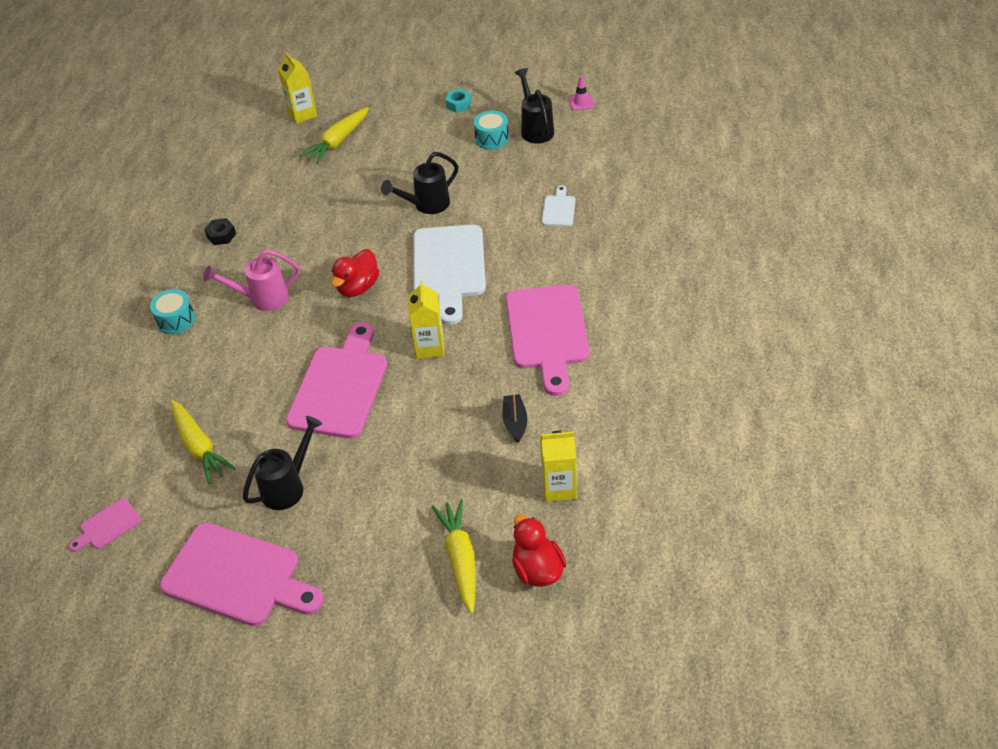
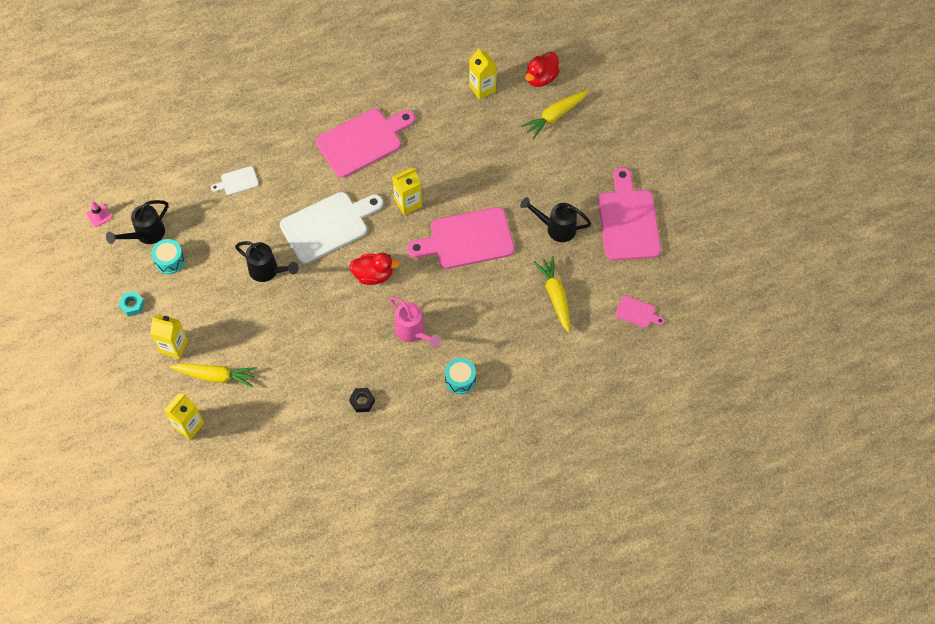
camera: 120 degrees left, 15 degrees up
(199, 447) = (555, 296): yellow carrot -> yellow carrot turned 45 degrees counterclockwise
(392, 122) = (174, 346): none -> yellow carton
(515, 422) = (446, 129): black boat -> none

